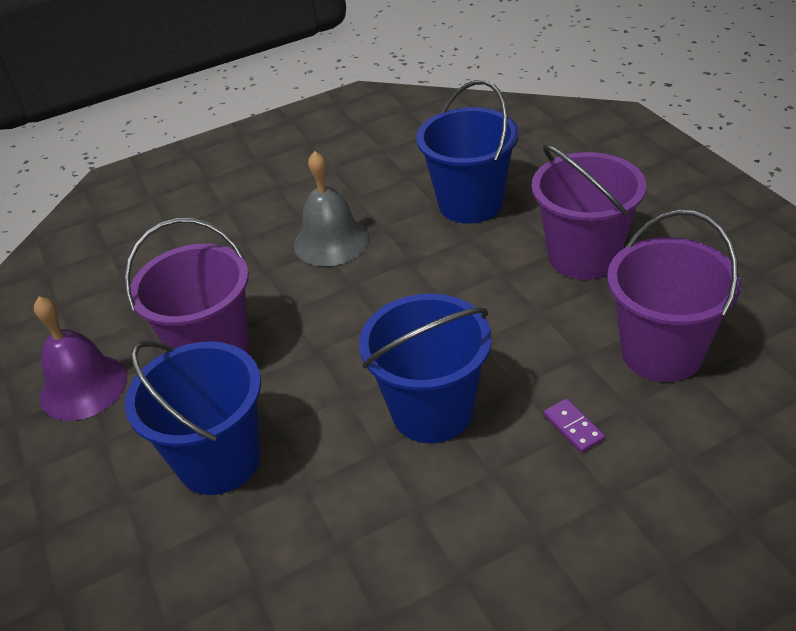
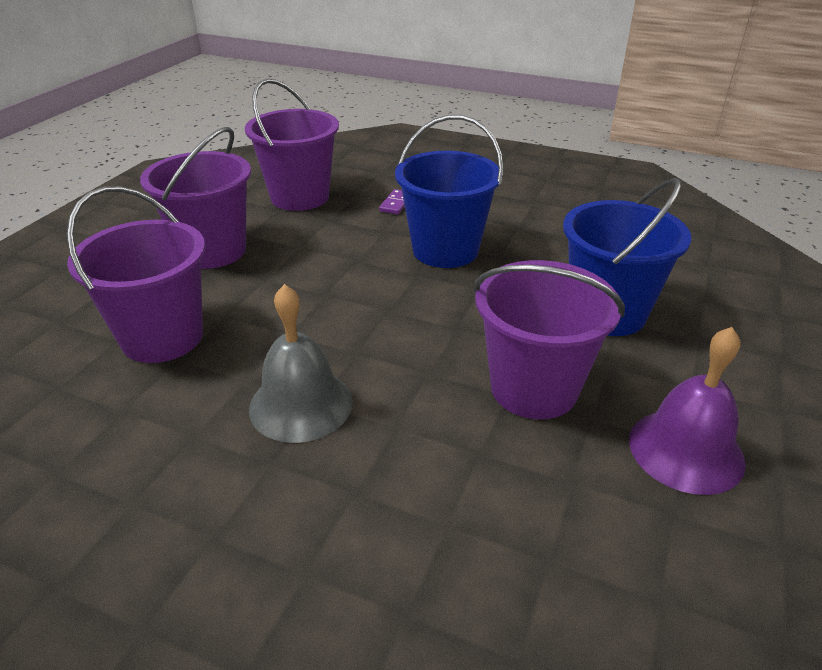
camera: 135 degrees left, 5 degrees down
(470, 204) = (162, 337): blue bucket -> purple bucket

